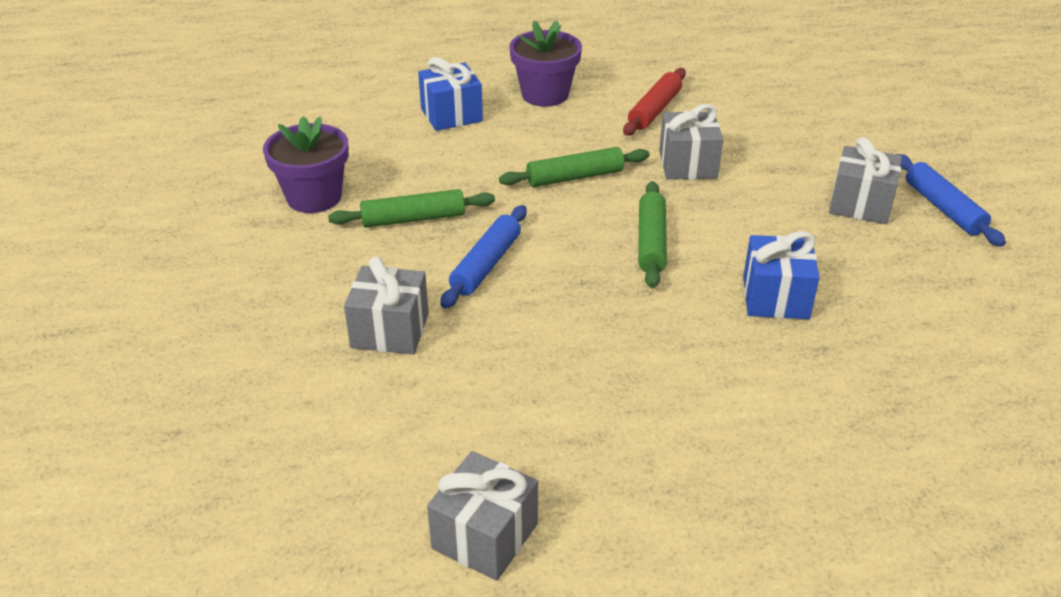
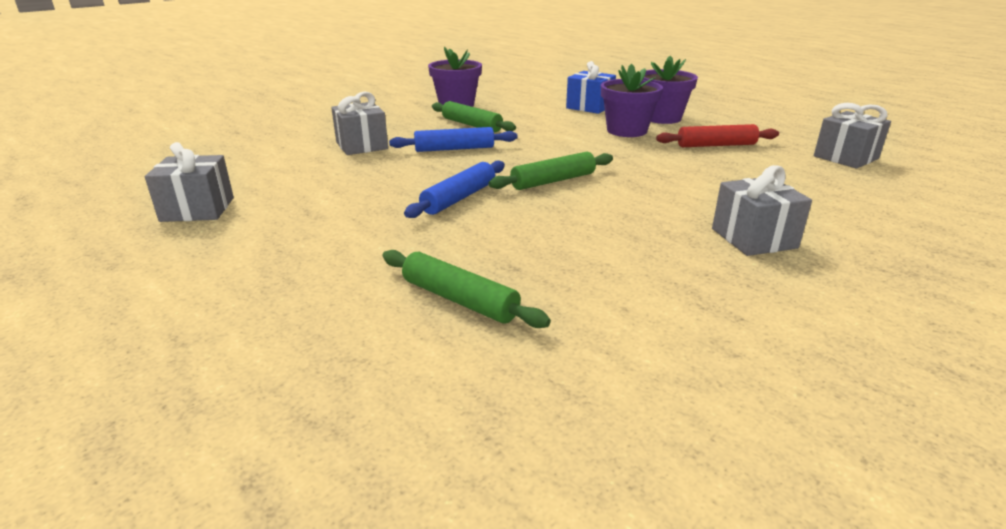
camera: 55 degrees right, 10 degrees down
(558, 133) = (626, 131): none -> purple flower pot
(575, 177) = (586, 145): green rolling pin -> green rolling pin (459, 300)
(688, 164) = (670, 169): grey gift -> grey gift (845, 157)
(775, 297) = (554, 234): blue gift -> none
(943, 208) = (834, 278): blue rolling pin -> blue rolling pin (459, 198)

